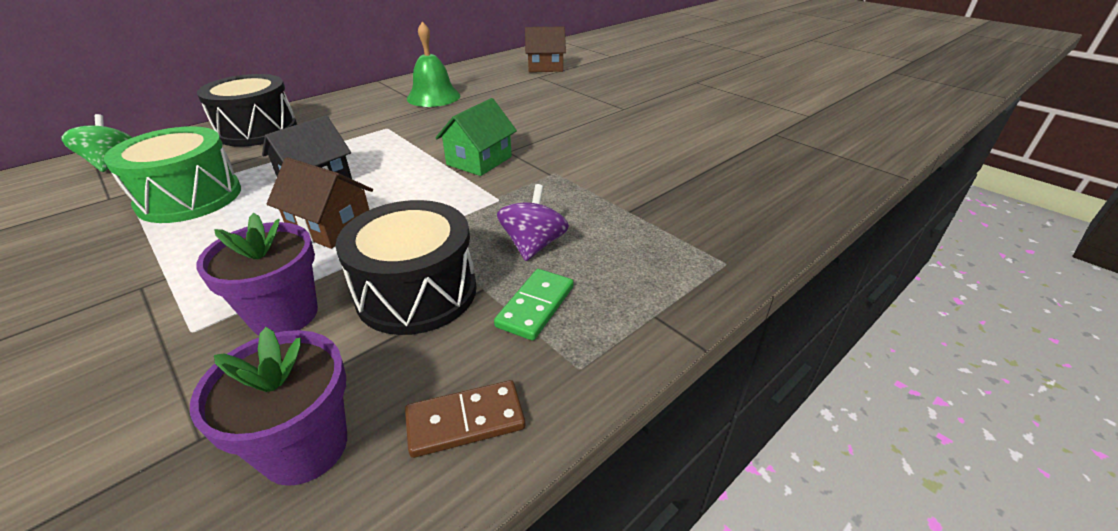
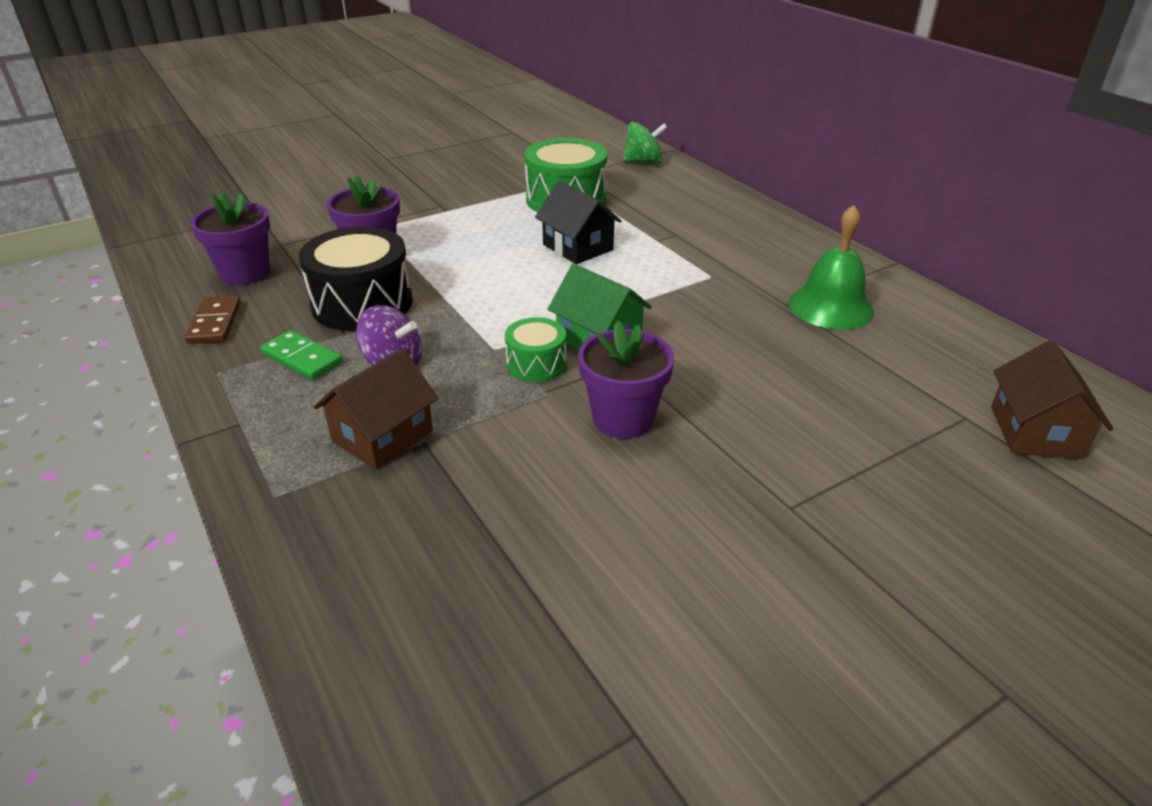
camera: 100 degrees right, 0 degrees up
(257, 130) = (711, 207): black drum -> none
(330, 226) = (486, 261): brown house -> brown house (382, 436)
(517, 180) = (536, 364): none -> green drum
(572, 147) = (623, 419): none -> purple flower pot

